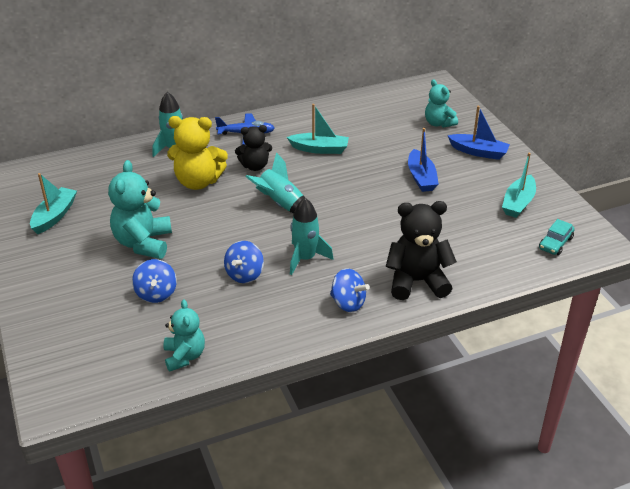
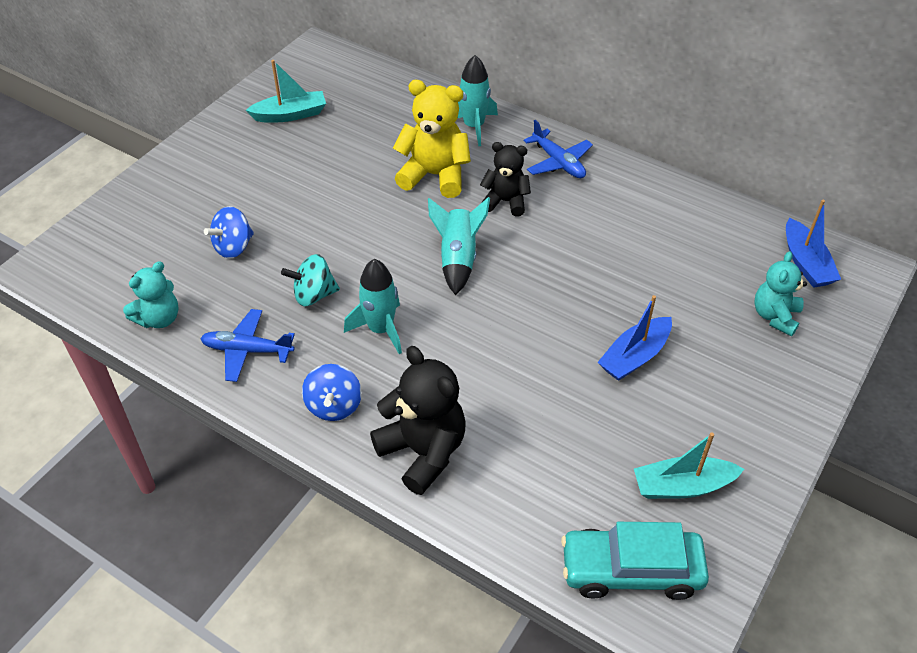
camera: 55 degrees right, 10 degrees up
(143, 243) = (301, 195): turquoise teddy bear -> none
(198, 182) = (434, 175): yellow teddy bear -> yellow teddy bear turned 135 degrees clockwise
(244, 274) = (314, 295): blue spinning top -> turquoise spinning top
(255, 166) = (505, 201): black teddy bear -> black teddy bear turned 150 degrees clockwise
(261, 323) = (247, 350): none -> blue plane
(319, 149) = (594, 235): turquoise boat -> none
(478, 152) = (755, 389): blue boat -> blue boat (805, 263)
(555, 243) = (631, 570): turquoise car -> turquoise car, size x1.81

